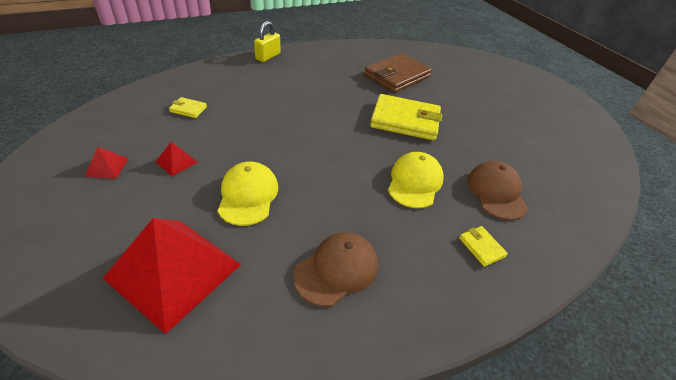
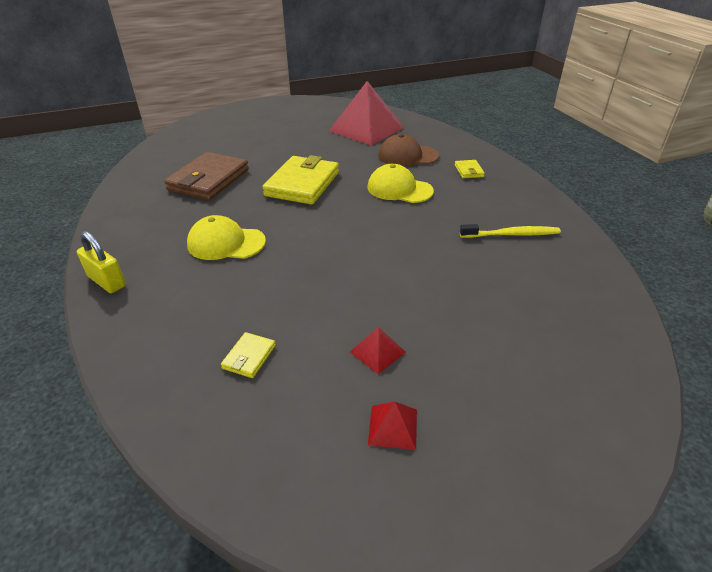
camera: 80 degrees left, 5 degrees down
(174, 271) = (546, 329): red pyramid -> red pyramid (366, 129)
(248, 195) = (431, 286): yellow cap -> yellow cap (226, 243)
(337, 270) = (511, 234): brown cap -> yellow toothbrush
(397, 76) = (209, 180): brown wallet -> brown wallet turned 60 degrees clockwise
(481, 247) = (468, 171): yellow wallet -> yellow wallet turned 75 degrees counterclockwise

